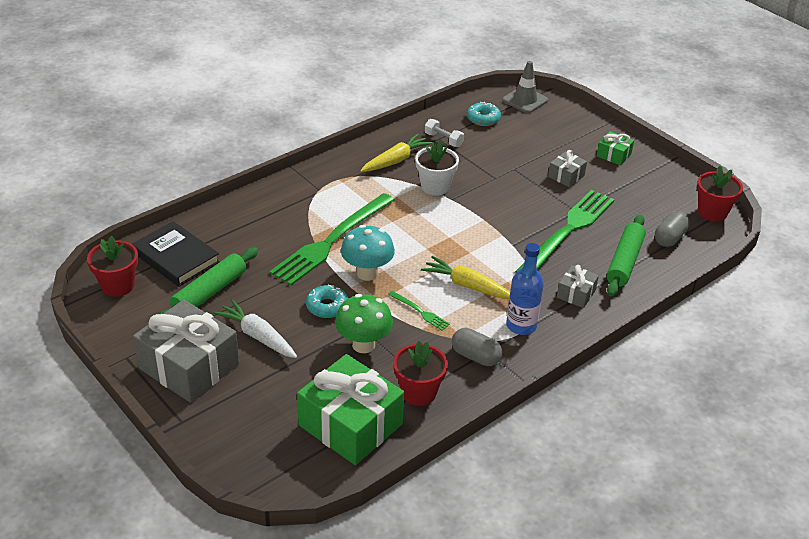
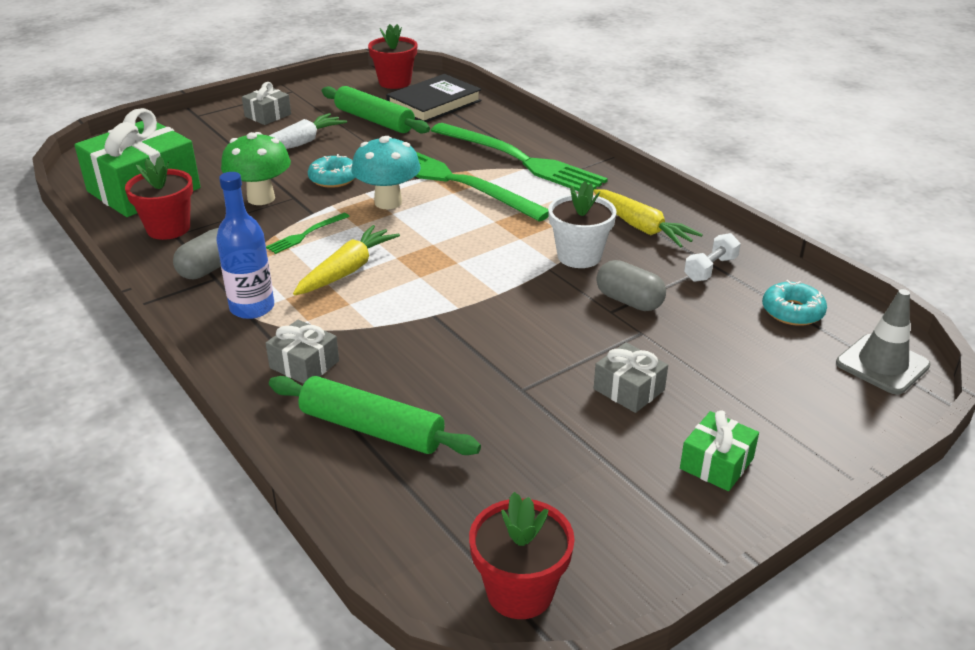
camera: 95 degrees right, 5 degrees down
(189, 366) = (268, 115): grey gift -> grey gift, size x0.47
(567, 231) = (463, 373): green fork -> green fork (520, 160)
(669, 238) = (434, 502): grey capsule -> grey capsule (629, 301)

